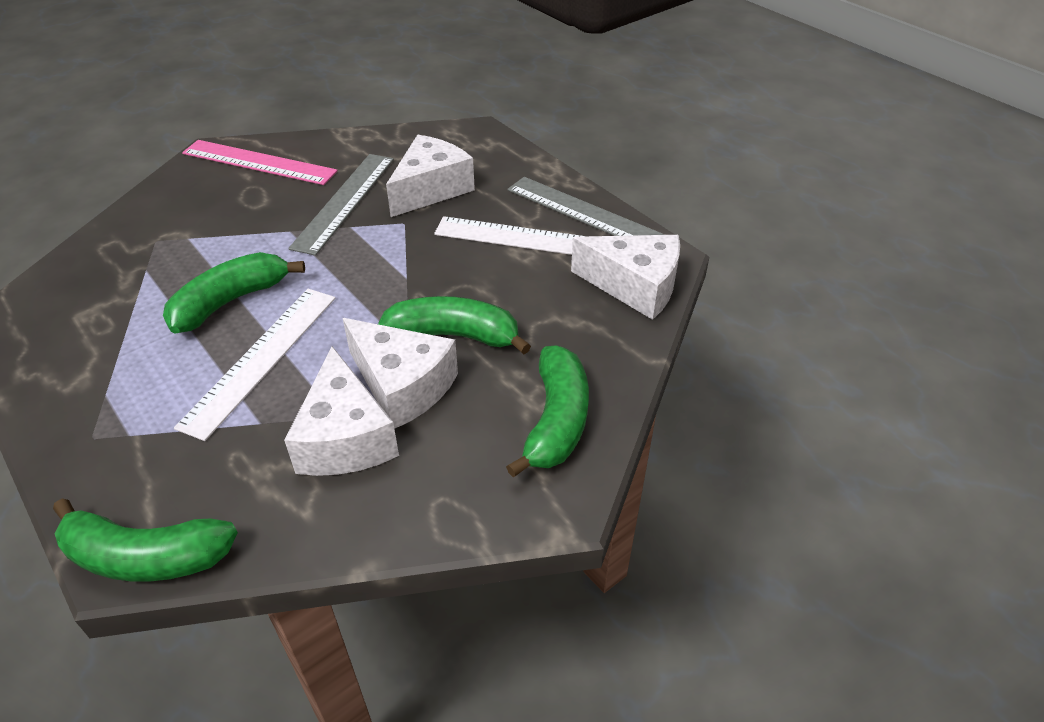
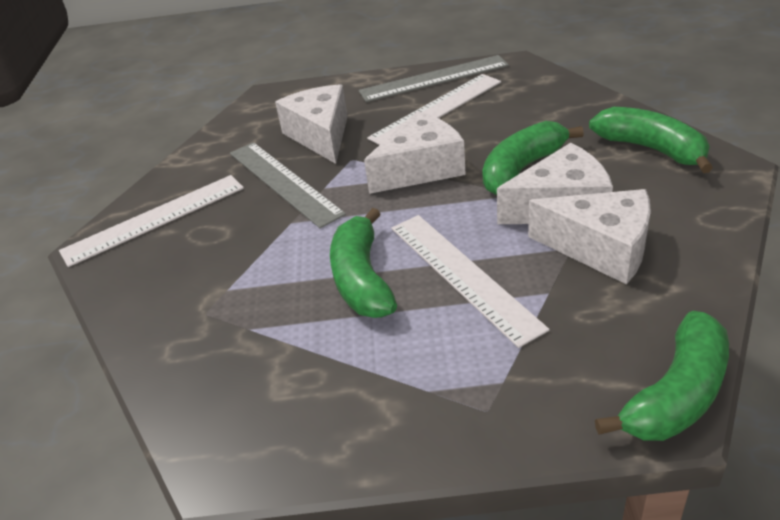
camera: 50 degrees left, 5 degrees down
(258, 162) = (155, 219): pink ruler -> white ruler
(635, 286) = (536, 83): white cheese -> white cheese (421, 169)

